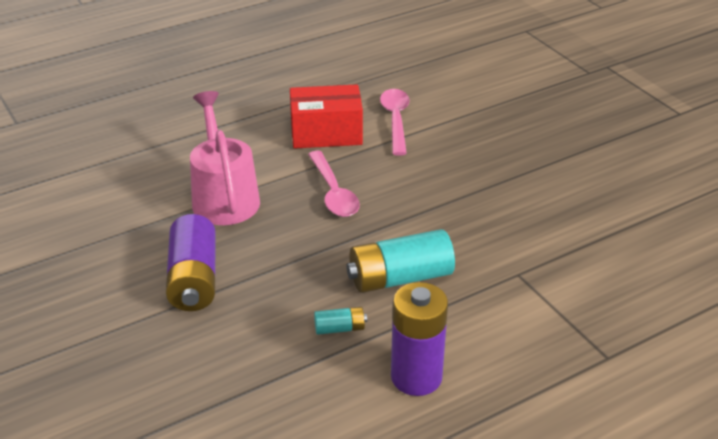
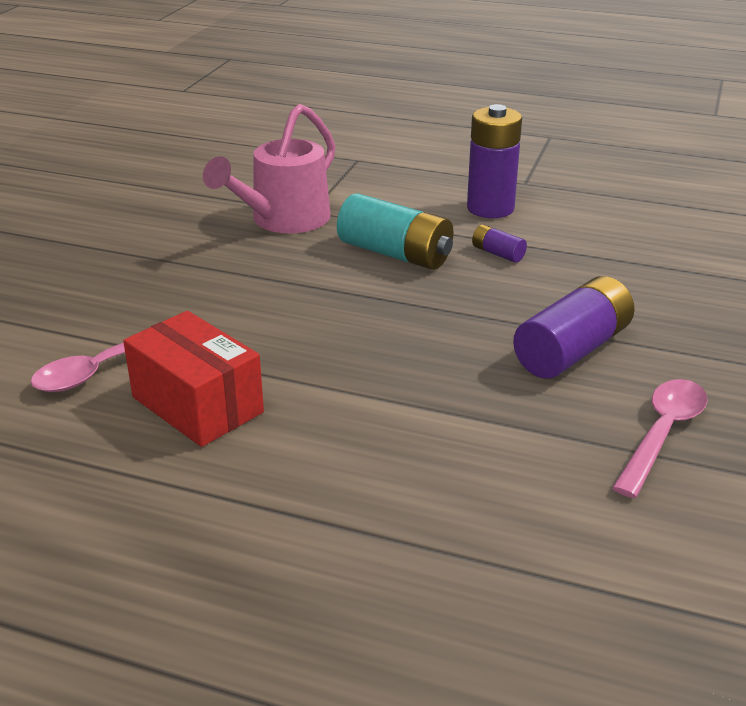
camera: 130 degrees left, 5 degrees down
(223, 196) = (428, 409): pink watering can -> pink watering can (283, 221)
(333, 193) = (318, 341): pink spoon -> pink spoon (662, 434)
(340, 328) = (497, 253): turquoise battery -> purple battery

